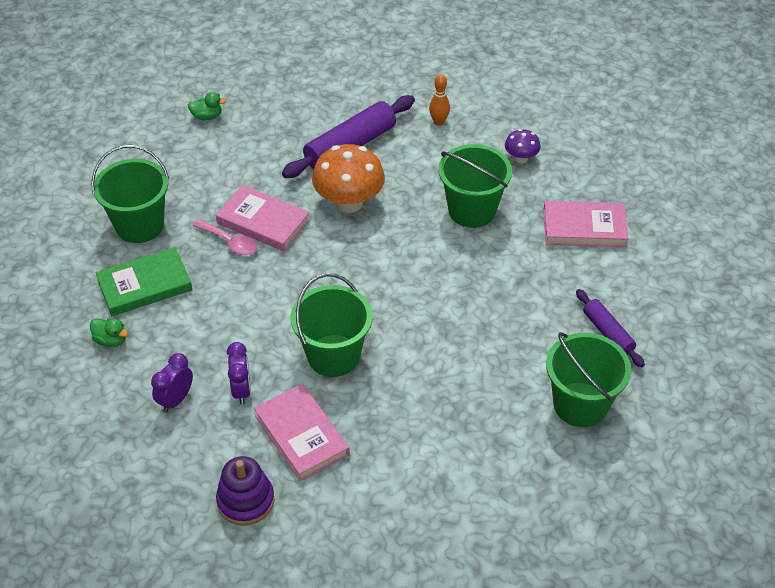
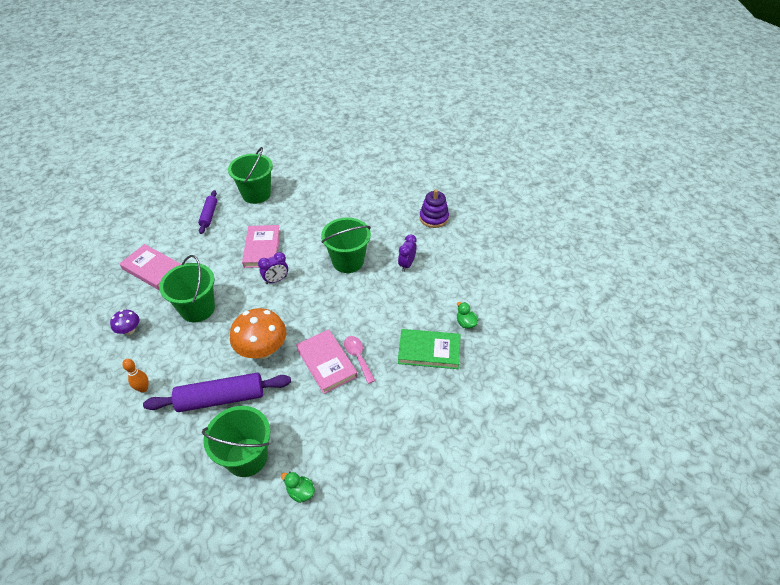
camera: 150 degrees left, 0 degrees up
(139, 225) = (410, 401): green bucket -> green bucket (247, 457)
(176, 400) = (444, 274): purple clock -> purple clock (276, 280)
(301, 435) = (390, 233): pink book -> pink book (262, 248)

